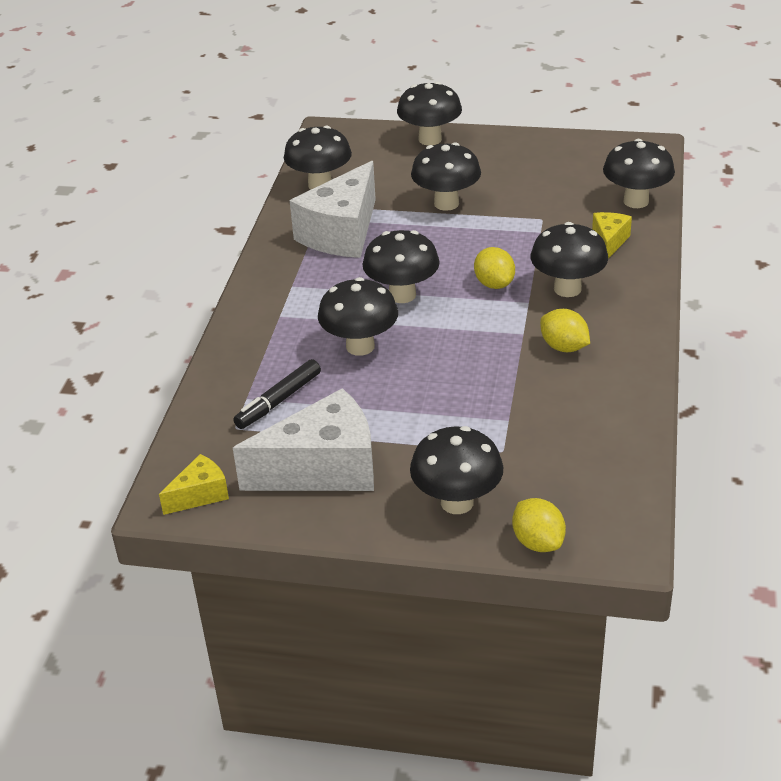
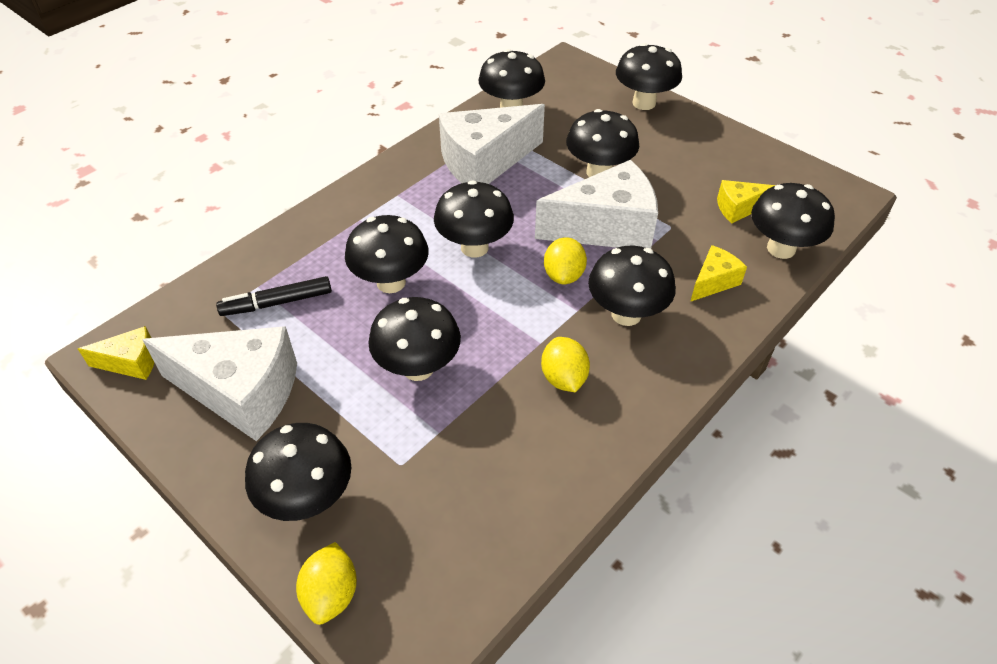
camera: 30 degrees right, 10 degrees up
(448, 390) = (418, 368): none -> black mushroom
(493, 239) = (606, 228): none -> white cheese
(580, 187) = (738, 208): none -> yellow cheese

